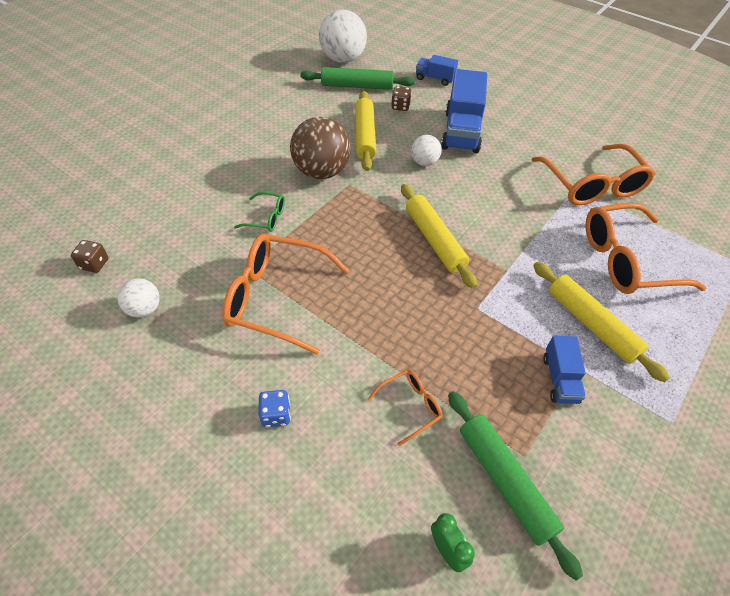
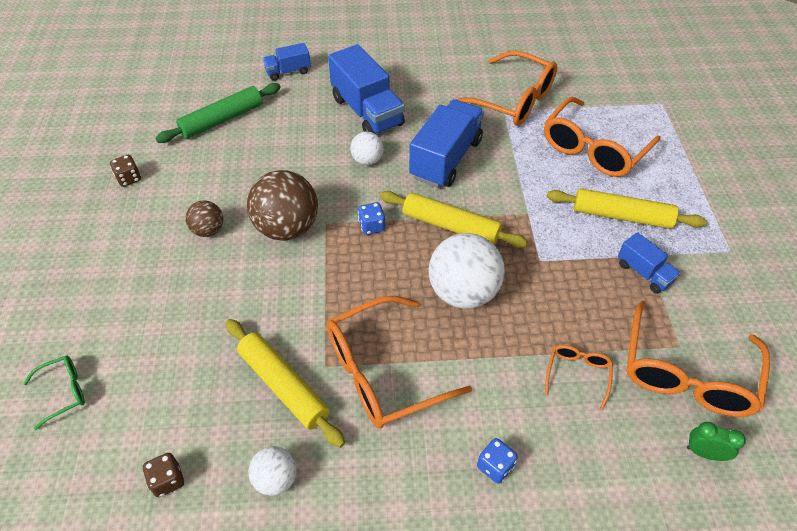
camera: 40 degrees left, 0 degrees up
(266, 218) = (287, 307): green glasses -> green glasses (64, 392)
(274, 144) = (208, 230): none -> brown ball
(343, 59) = (175, 98): white ball -> white ball (463, 292)
(364, 136) = (287, 167): yellow rolling pin -> yellow rolling pin (283, 386)
(377, 205) = (372, 226): none -> blue dice
(400, 107) = (287, 118): brown dice -> brown dice (129, 178)
(485, 194) = (446, 159): none -> blue truck
(505, 481) = (686, 374): green rolling pin -> orange glasses

